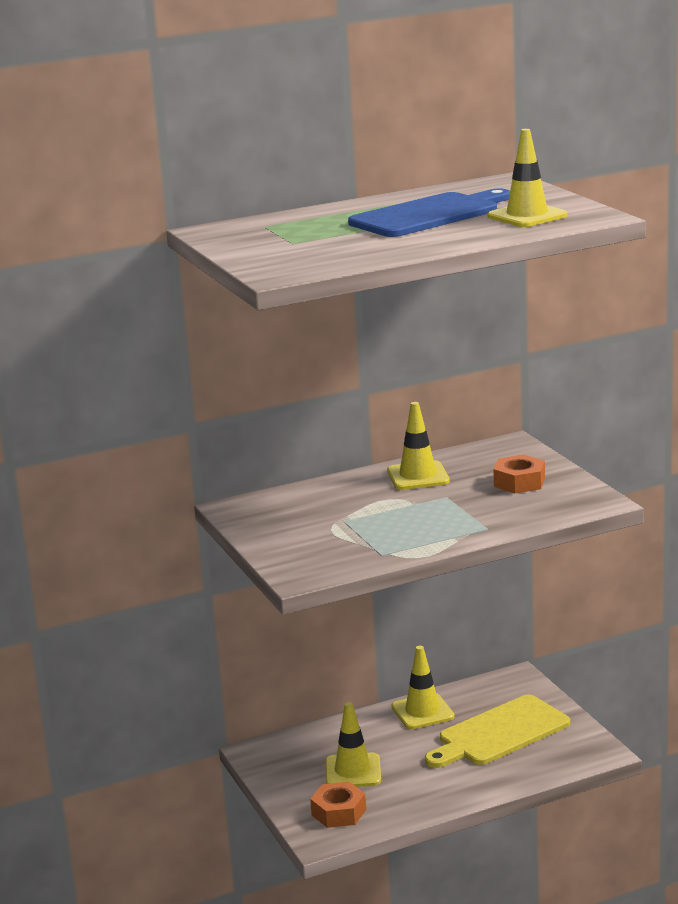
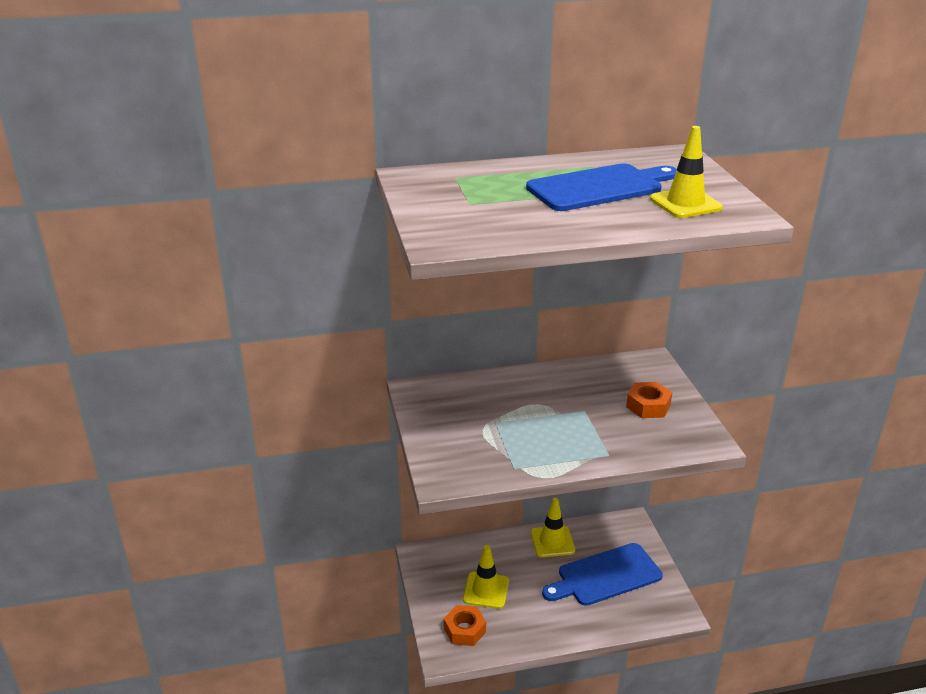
camera: 10 degrees right, 10 degrees up
(418, 476) = (568, 383): yellow traffic cone -> none
(499, 733) = (605, 576): yellow cutting board -> blue cutting board

